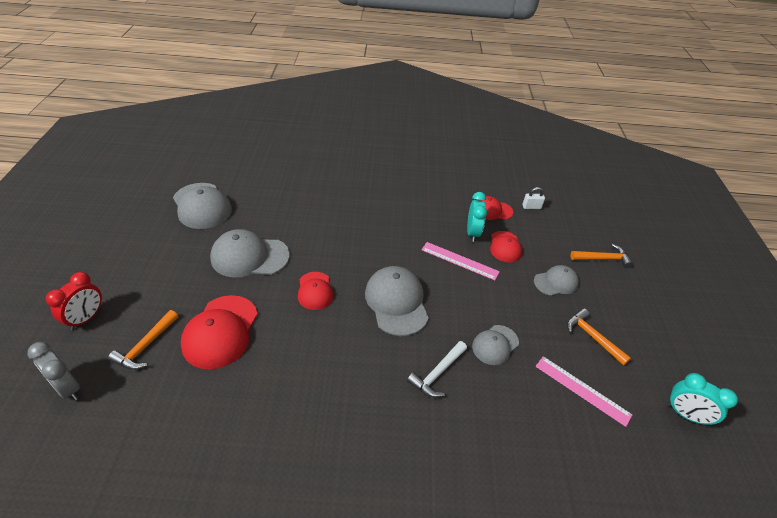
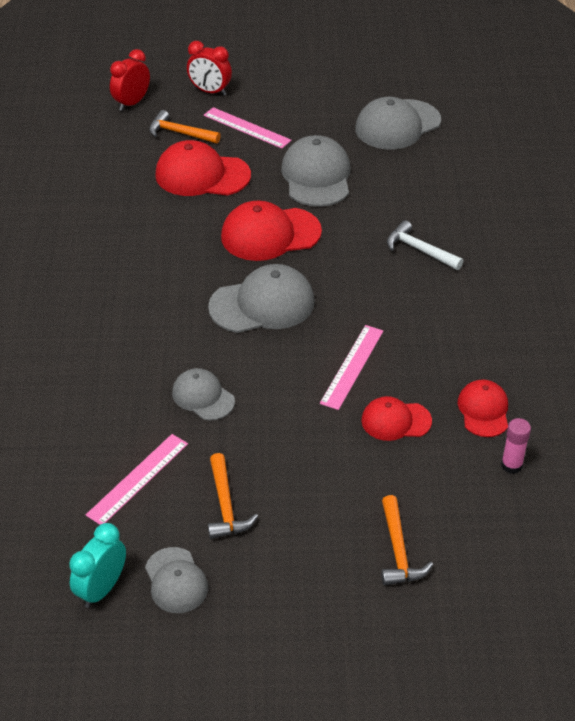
camera: 90 degrees right, 0 degrees up
(67, 388) = (132, 103): grey clock -> red clock
(162, 295) = (247, 128): none -> pink ruler
(315, 291) = (270, 234): red cap -> red cap, size x1.67
(437, 373) = (157, 342): white hammer -> white hammer (419, 250)
(472, 233) = (418, 383): turquoise clock -> none
(531, 207) = (511, 465): white padlock -> pink glue stick
(556, 282) = (329, 476): grey cap -> grey cap (176, 580)
(592, 337) = (225, 505): orange hammer -> orange hammer turned 120 degrees clockwise

